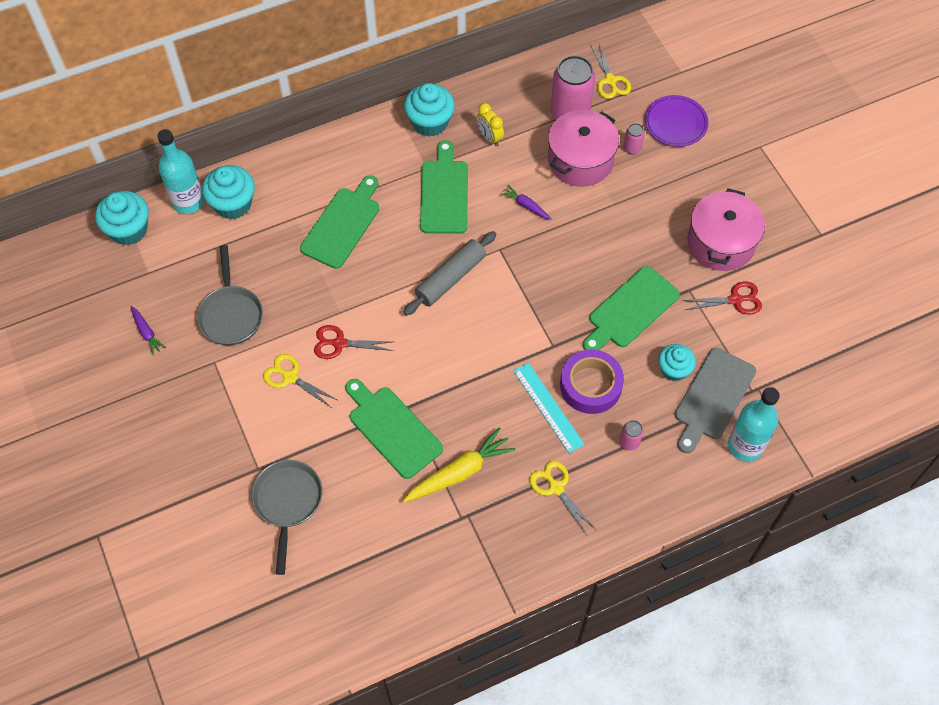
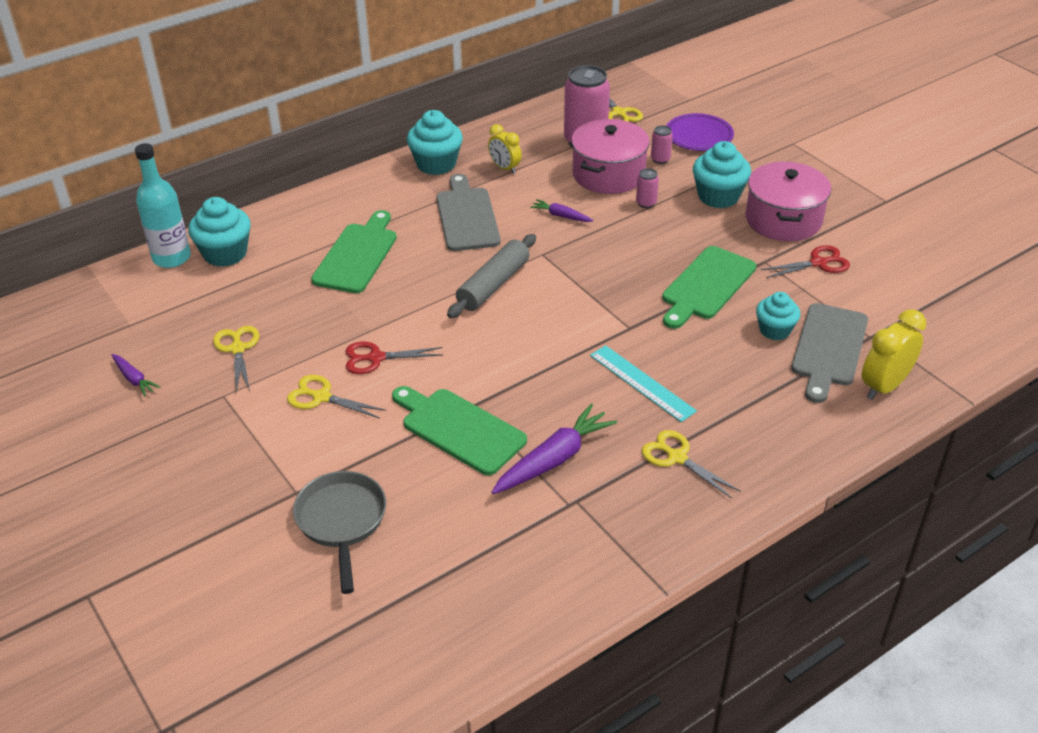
camera: 10 degrees left, 20 degrees down
(128, 230) = (102, 290): turquoise cupcake -> turquoise cupcake (718, 196)
(231, 314) = (237, 349): grey pan -> yellow scissors
(444, 193) = (467, 216): green cutting board -> grey cutting board
(459, 472) = (553, 459): yellow carrot -> purple carrot
(590, 385) = (685, 356): purple tape -> none
(629, 442) = (749, 402): pink can -> pink can (646, 203)
(745, 445) = (884, 386): turquoise bottle -> yellow clock

